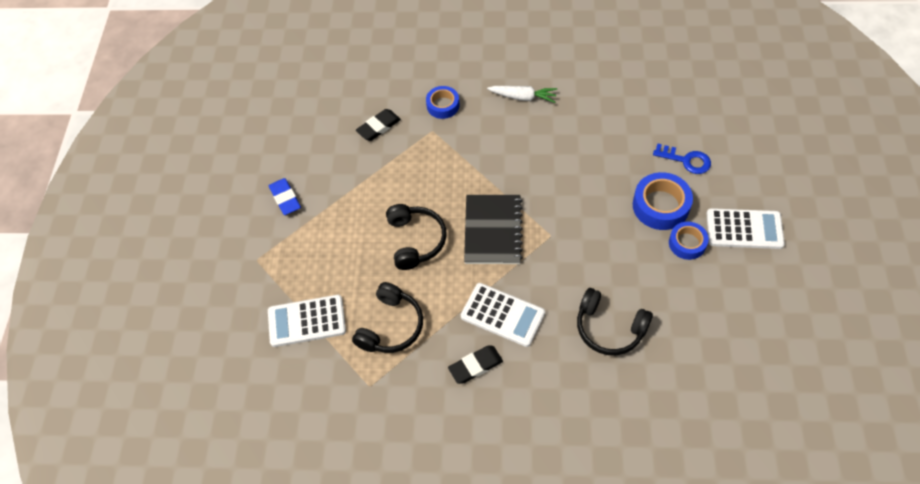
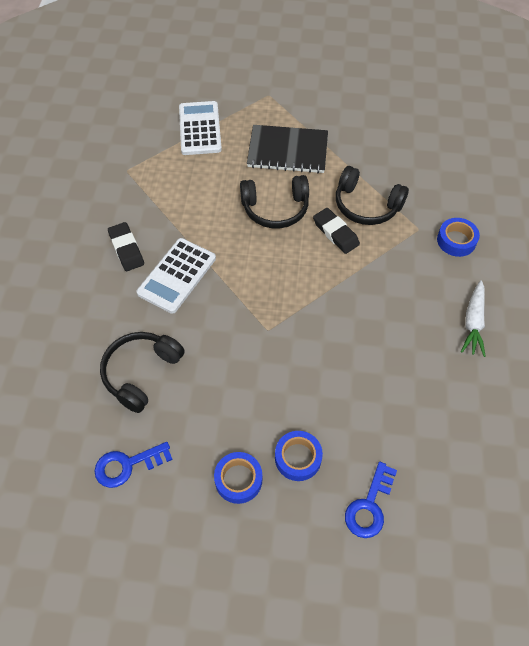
camera: 90 degrees right, 0 degrees up
(285, 198) = (335, 112): blue eraser -> none
(378, 127) = (423, 183): black eraser -> black eraser (335, 233)
(391, 326) = (182, 187): black headphones -> black headphones (366, 205)
(493, 230) = (280, 275): black notebook -> black notebook (287, 151)
(660, 206) = (298, 458): blue tape -> blue tape, size x0.64
(694, 324) = (127, 465): none -> blue key
(744, 229) = (251, 560): white calculator -> none

